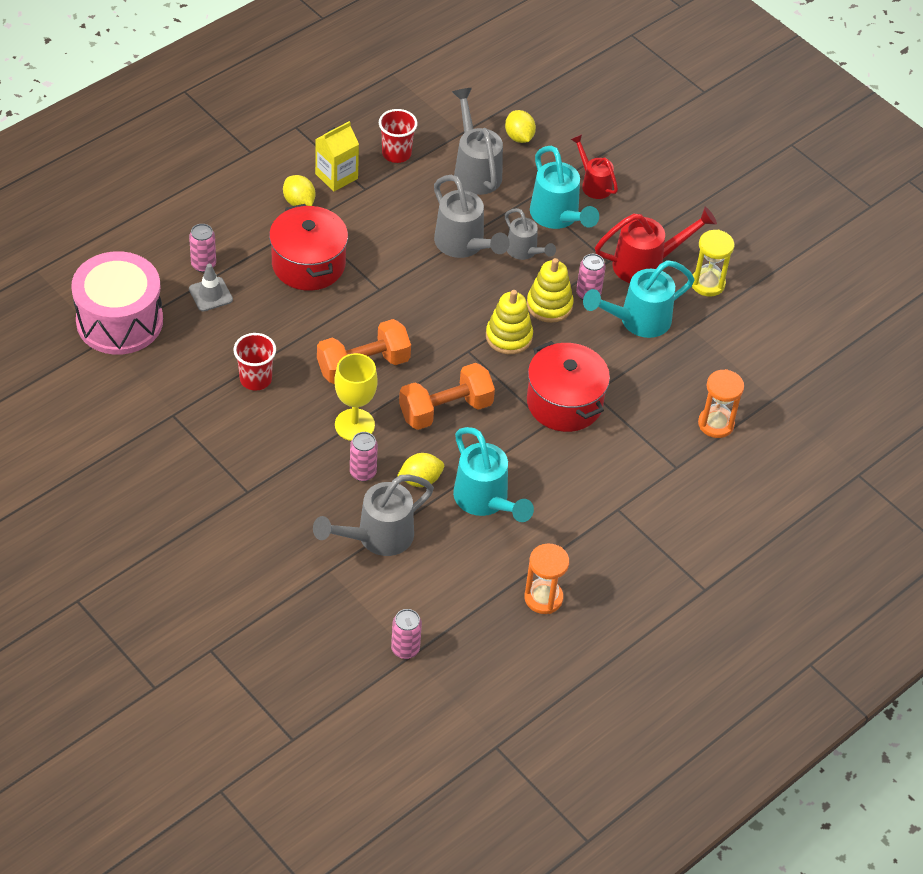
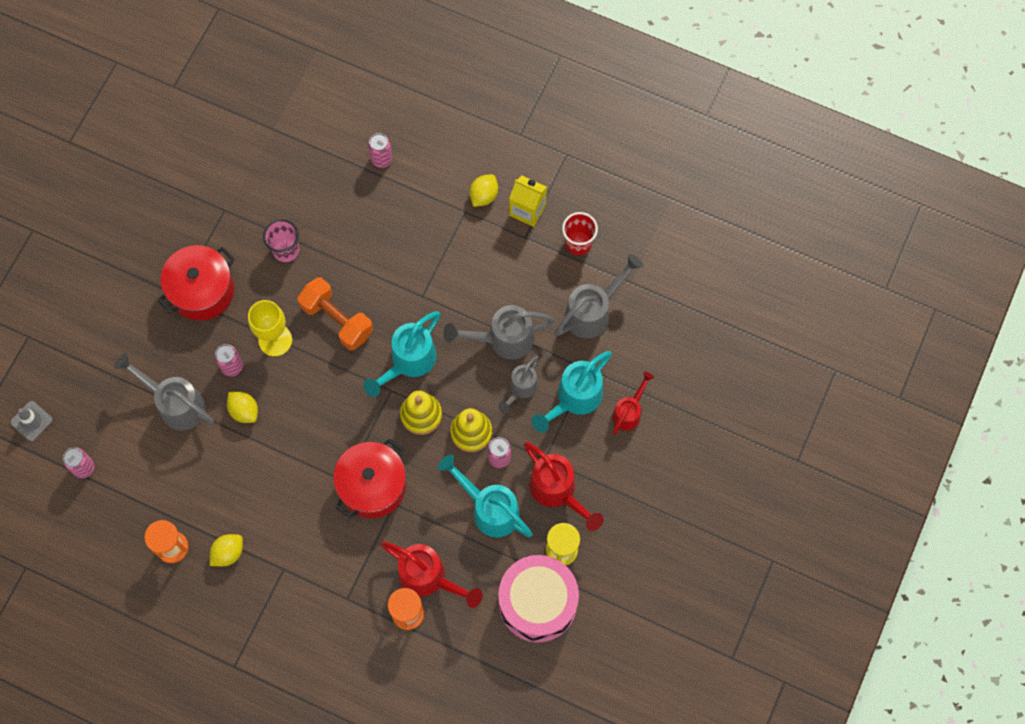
camera: 70 degrees right, 20 degrees up
(119, 321) = (296, 130): pink drum -> pink drum (537, 603)
(210, 294) = (354, 179): grey traffic cone -> grey traffic cone (31, 421)
(255, 379) = (286, 250): red cup -> pink cup
(308, 264) = (421, 233): red pot -> red pot (202, 291)
(445, 410) = (322, 399): orange dumbbell -> none
(464, 246) = (502, 339): grey watering can -> grey watering can turned 45 degrees clockwise
(485, 502) = (245, 467): turquoise watering can -> turquoise watering can (408, 362)
(519, 137) = (651, 330): yellow lemon -> yellow lemon (228, 553)
(687, 393) = (429, 578): none -> red watering can

